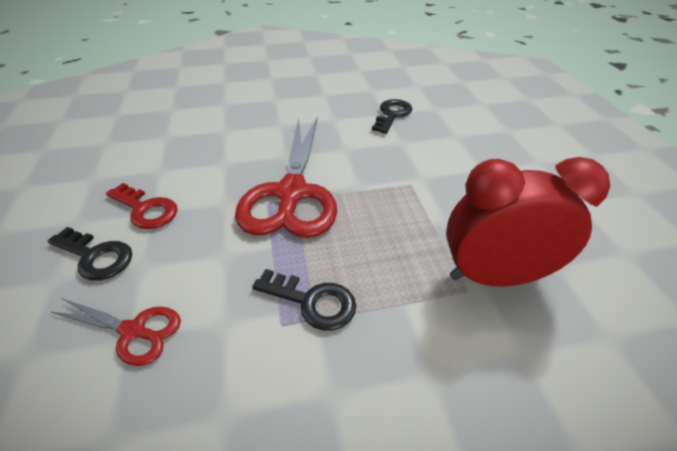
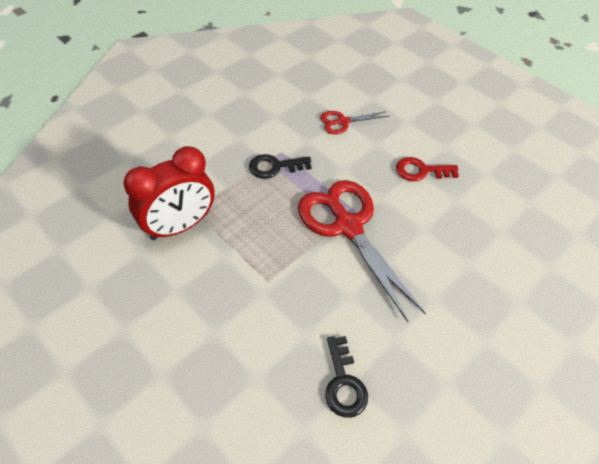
camera: 145 degrees right, 10 degrees up
(96, 256) = (406, 138): black key -> none

